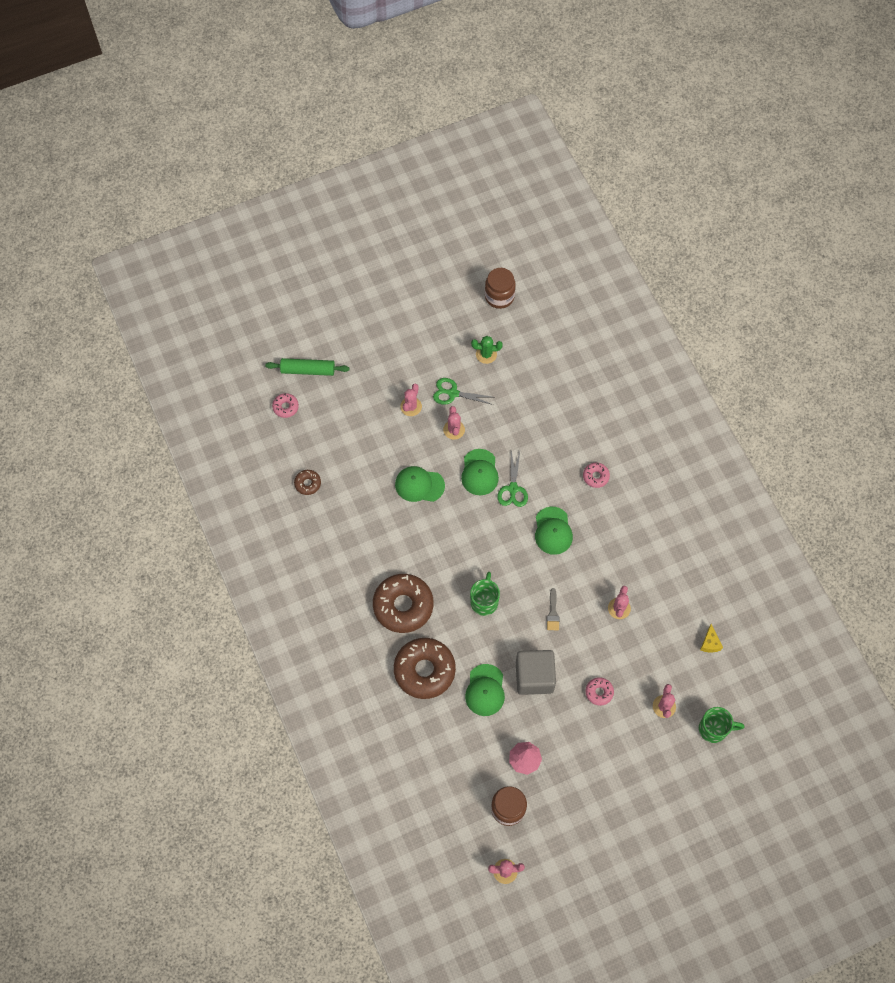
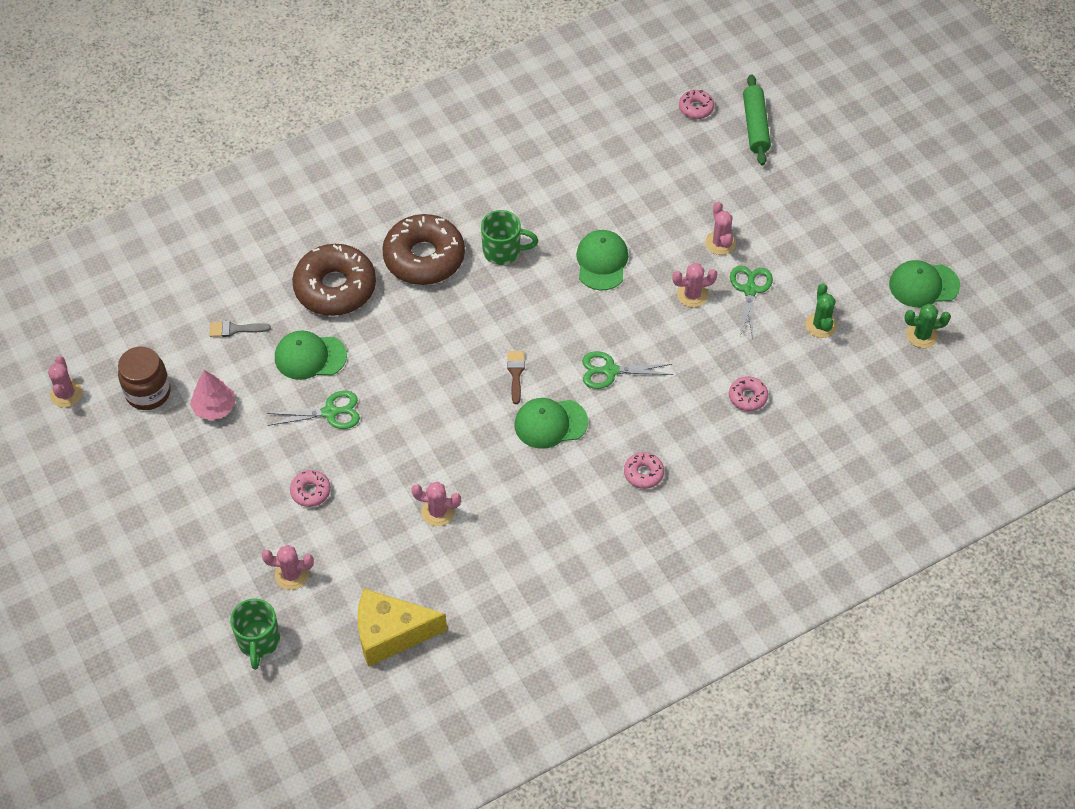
camera: 85 degrees right, 10 degrees down
(307, 483) = (588, 142): brown donut -> none
(411, 406) = (720, 243): pink cactus -> pink cactus turned 60 degrees clockwise
(479, 472) = (630, 329): green cap -> green cap (923, 285)
(484, 601) = (437, 348): green mug -> green mug (503, 251)
(499, 296) = (921, 335): brown jar -> green cactus
(510, 550) = (516, 374): none -> brown brush
(534, 677) = (330, 412): grey cube -> green scissors
(540, 406) = (747, 397): none -> pink donut
(553, 612) = (426, 429): grey brush -> grey brush (235, 329)
(710, 643) = (391, 634): yellow cheese -> yellow cheese, size x2.14

